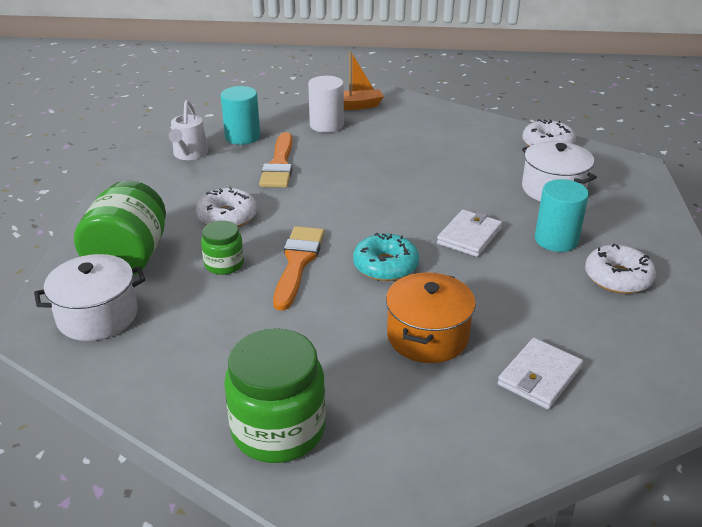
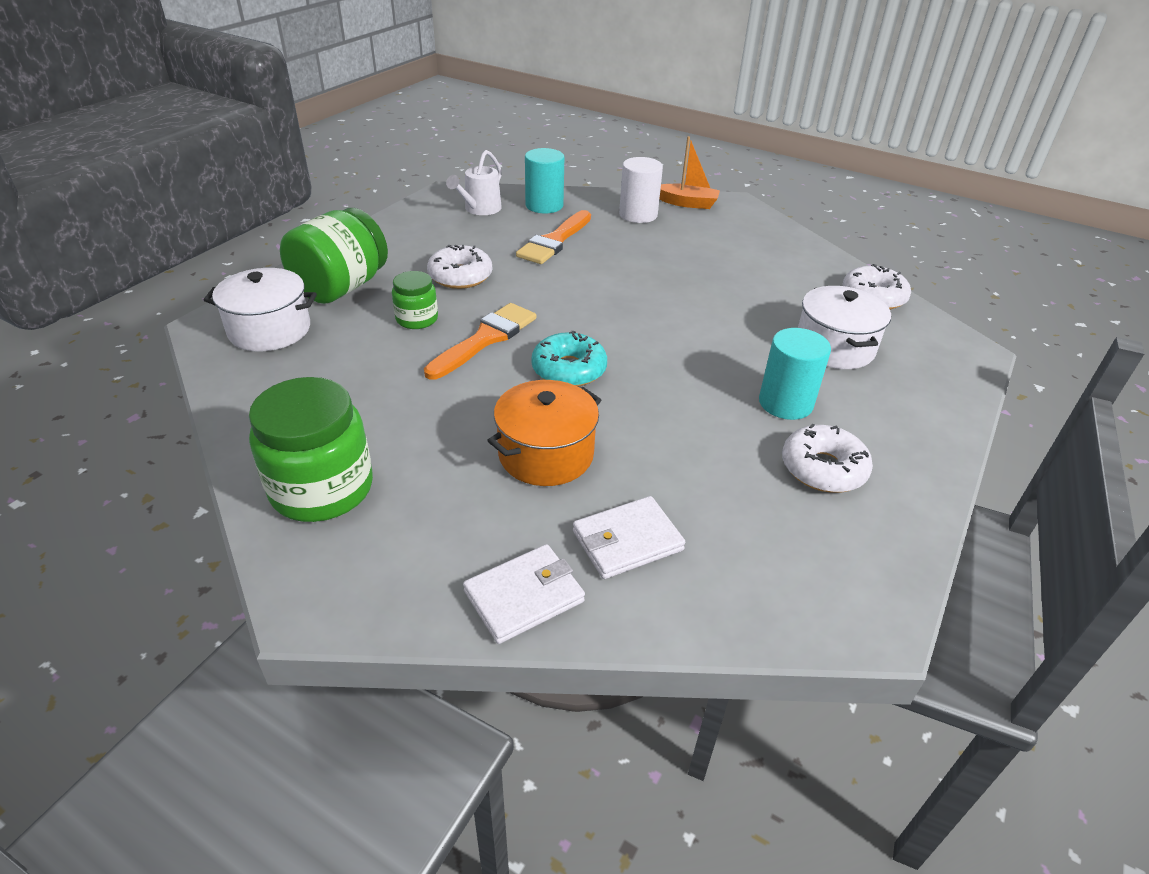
camera: 25 degrees right, 5 degrees up
(469, 236) = (687, 368): white wallet -> white wallet (524, 596)

